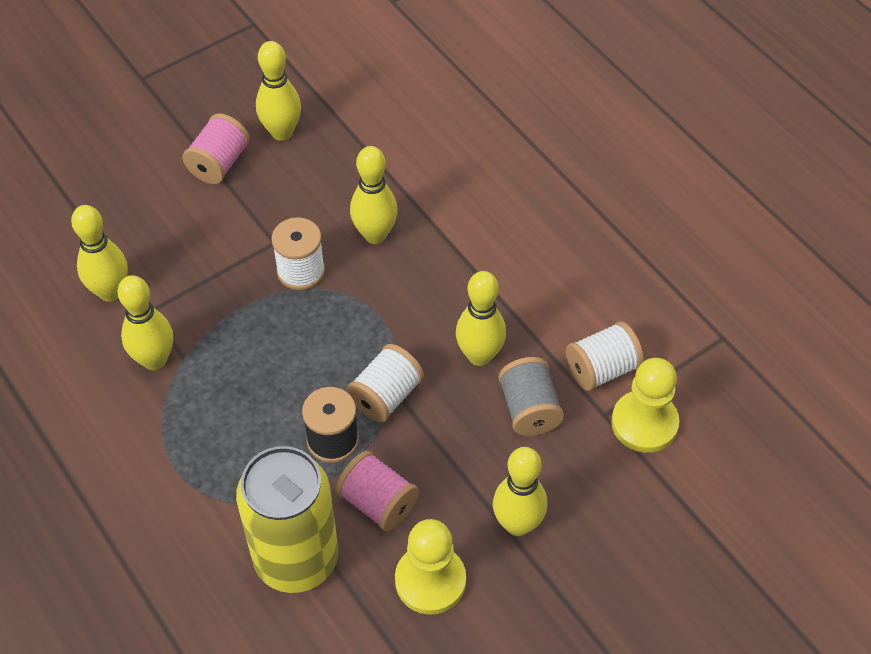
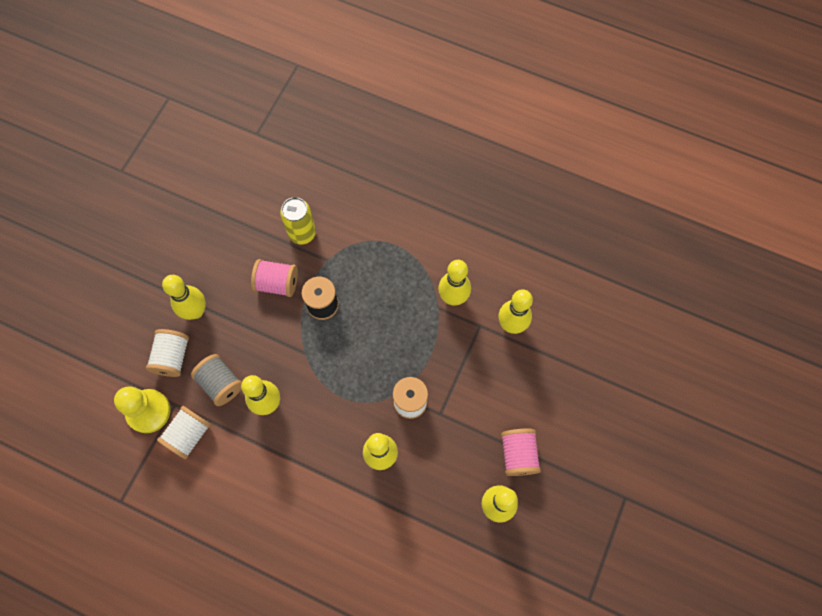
camera: 150 degrees right, 15 degrees up
(296, 558) = (302, 233): yellow can -> yellow can, size x0.58
(386, 396) = (308, 347): white spool -> white spool (172, 357)
(430, 580) = (227, 258): yellow pawn -> none

